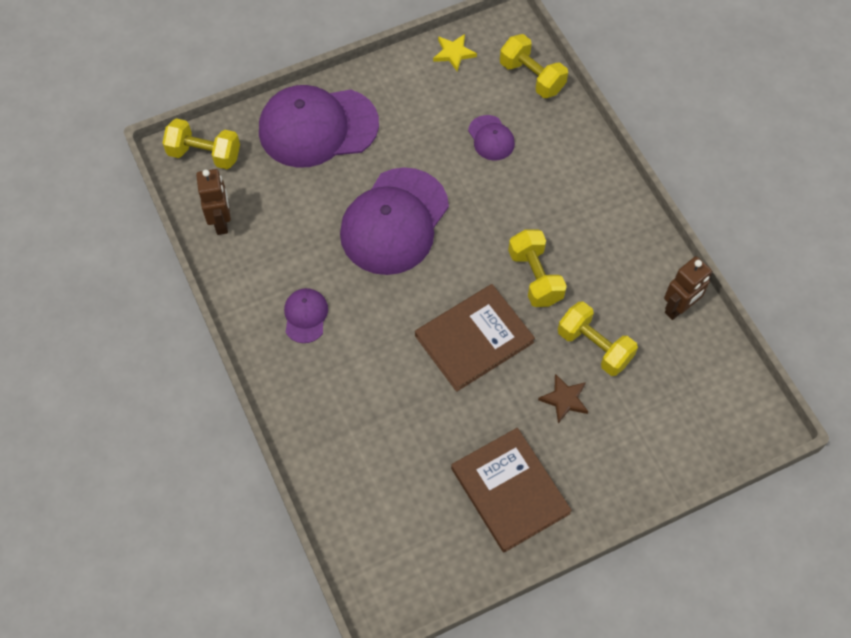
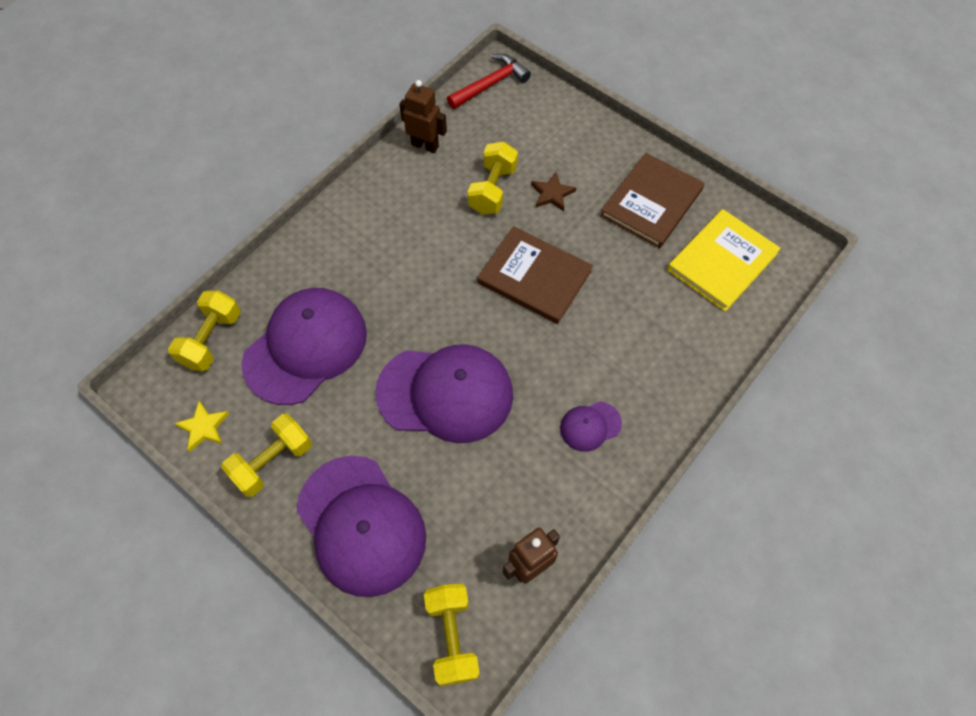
camera: 115 degrees left, 0 degrees up
(407, 520) = (722, 261): none -> yellow book
(491, 138) = (306, 347): purple cap -> purple cap, size x2.21
(535, 277) = (447, 254): yellow dumbbell -> yellow dumbbell (272, 462)
(742, 406) = (491, 84): none -> red hammer

